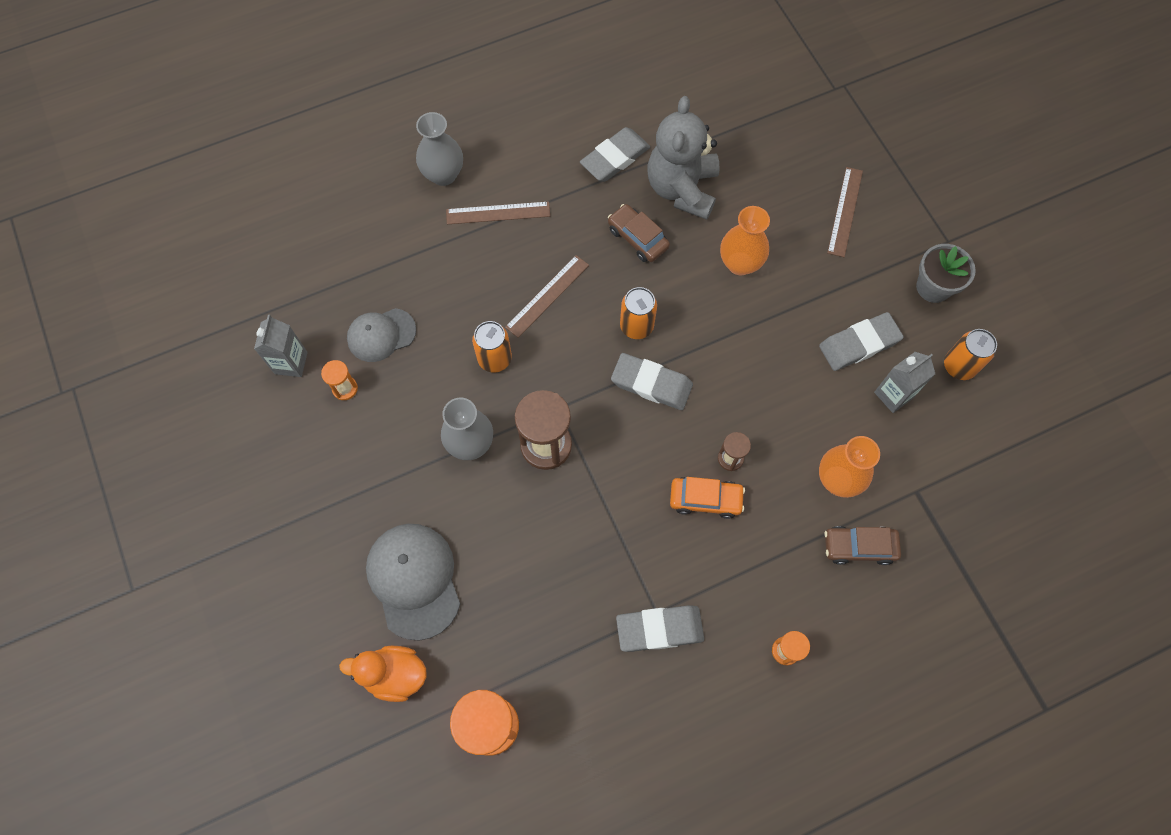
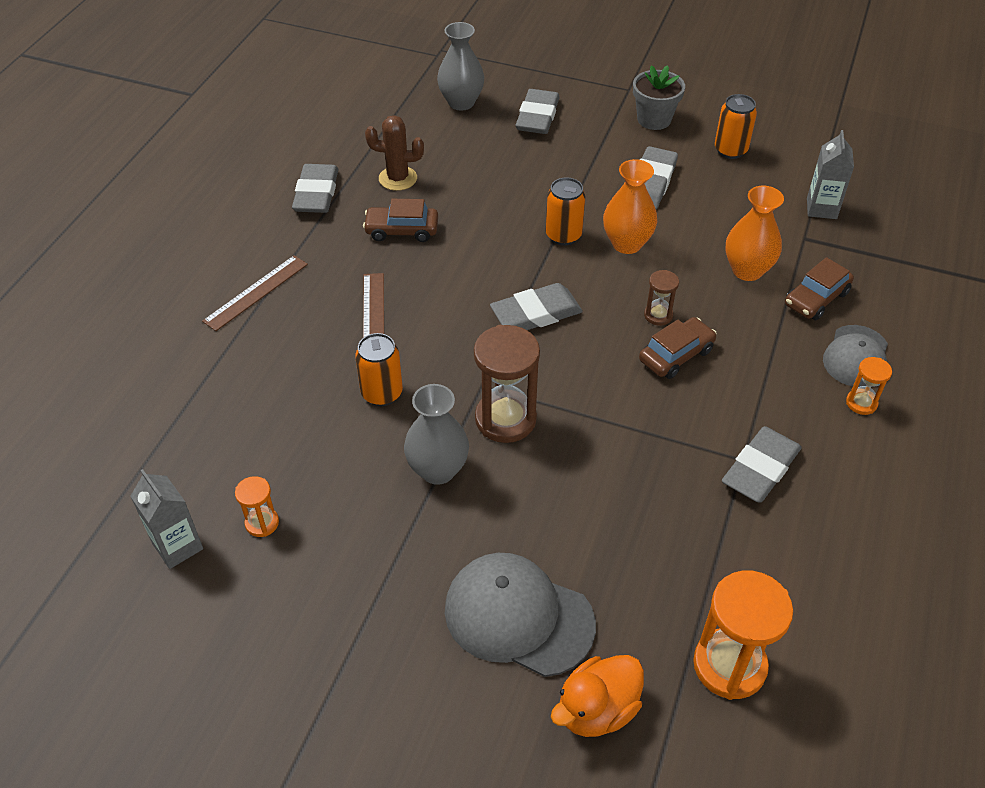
camera: 45 degrees left, 20 degrees down
(381, 335) = (249, 455): grey cap -> grey cap (856, 356)
(443, 175) = (169, 299): grey vase -> grey vase (461, 102)
(636, 326) = (475, 285): orange can -> orange can (563, 235)
(682, 189) = (398, 178): grey teddy bear -> brown cactus
(705, 499) = (676, 355): orange car -> brown car
(740, 263) = (503, 194): orange vase -> orange vase (627, 244)
(845, 211) = (537, 116): brown ruler -> grey eraser
(893, 395) = (713, 195): grey carton -> grey carton (821, 208)

